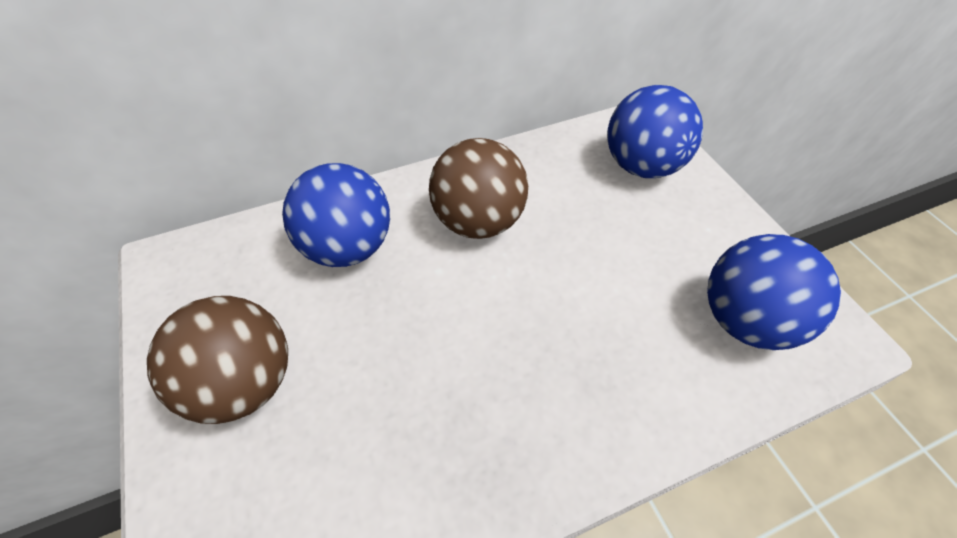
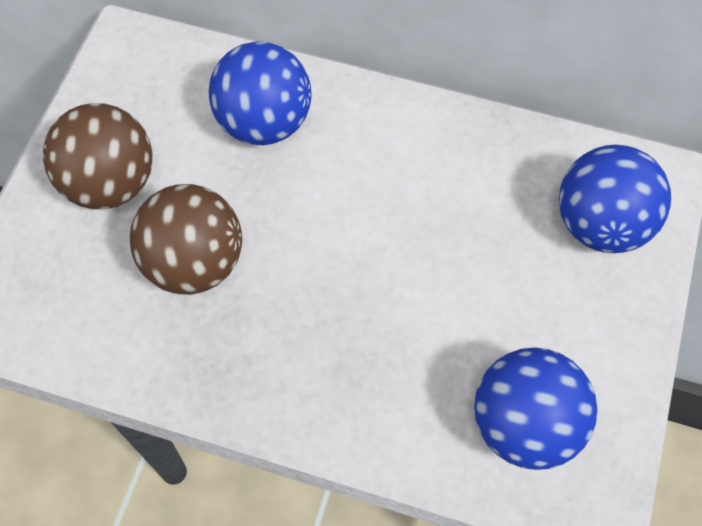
camera: 40 degrees right, 10 degrees up
(478, 221) = (389, 173): brown ball -> brown ball (194, 263)

